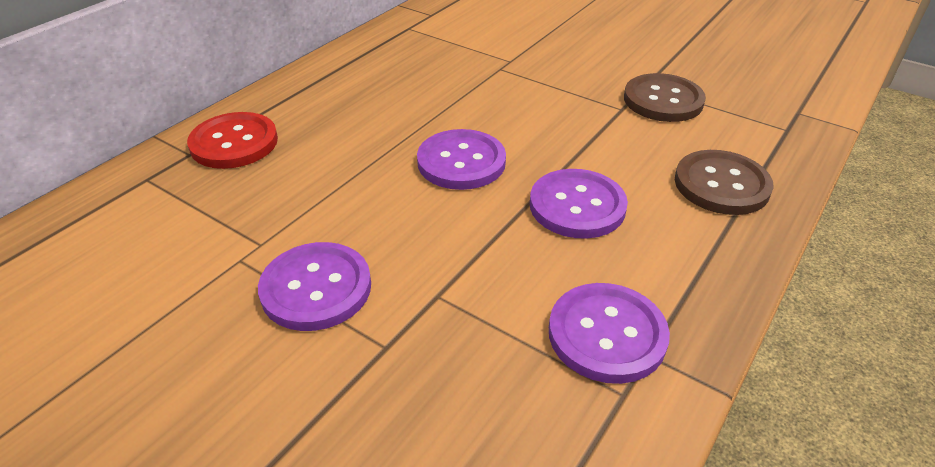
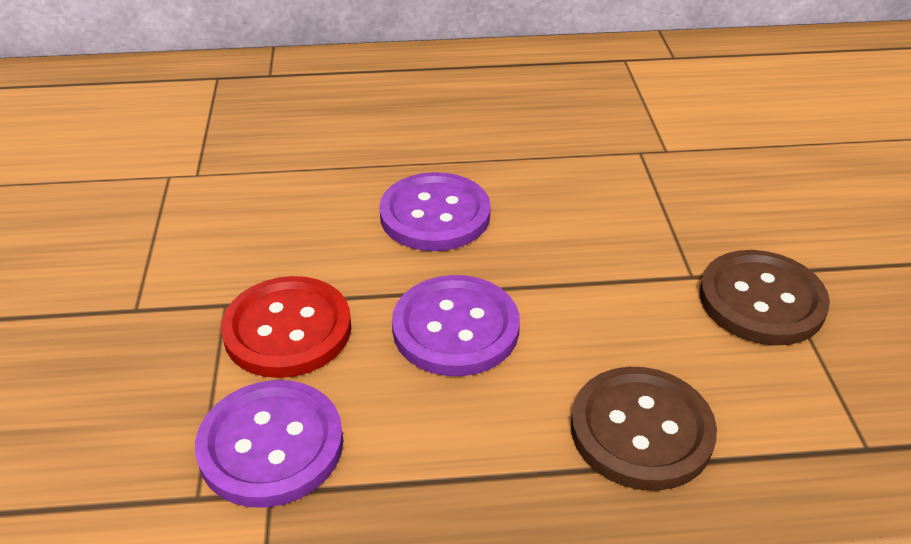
camera: 50 degrees right, 0 degrees up
(234, 143) = (308, 84): red button -> red button (287, 329)
(316, 288) = (170, 232): purple button -> none

